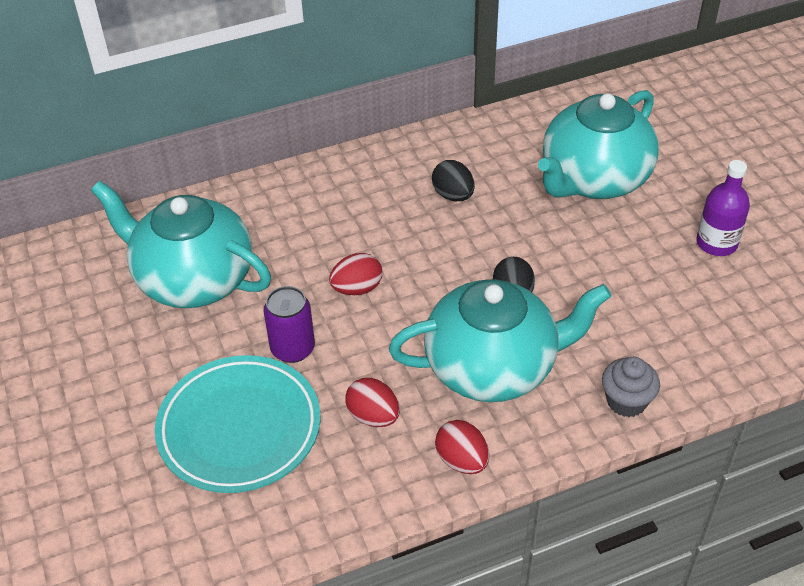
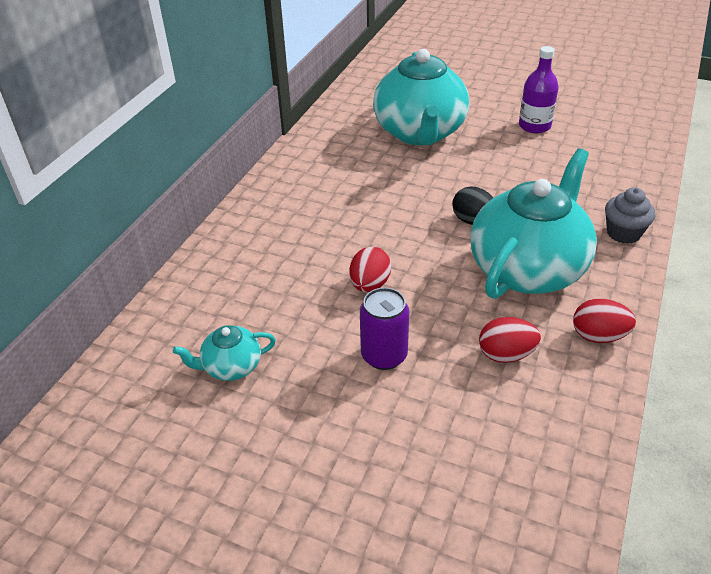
camera: 45 degrees left, 5 degrees down
(193, 279) = (231, 367): turquoise teapot -> turquoise teapot, size x0.45
(239, 428) = (429, 441): turquoise plate -> none
(453, 195) = (348, 190): black egg -> none

